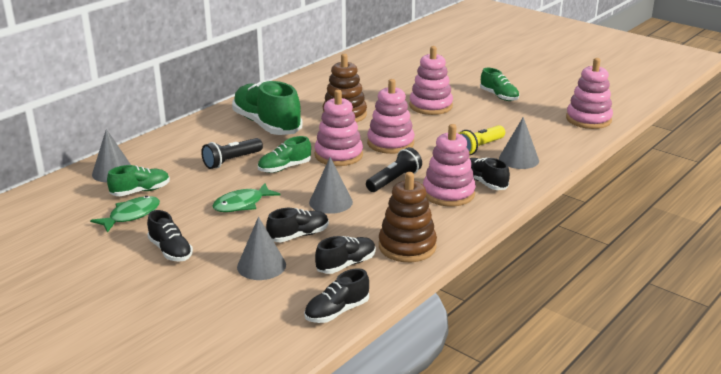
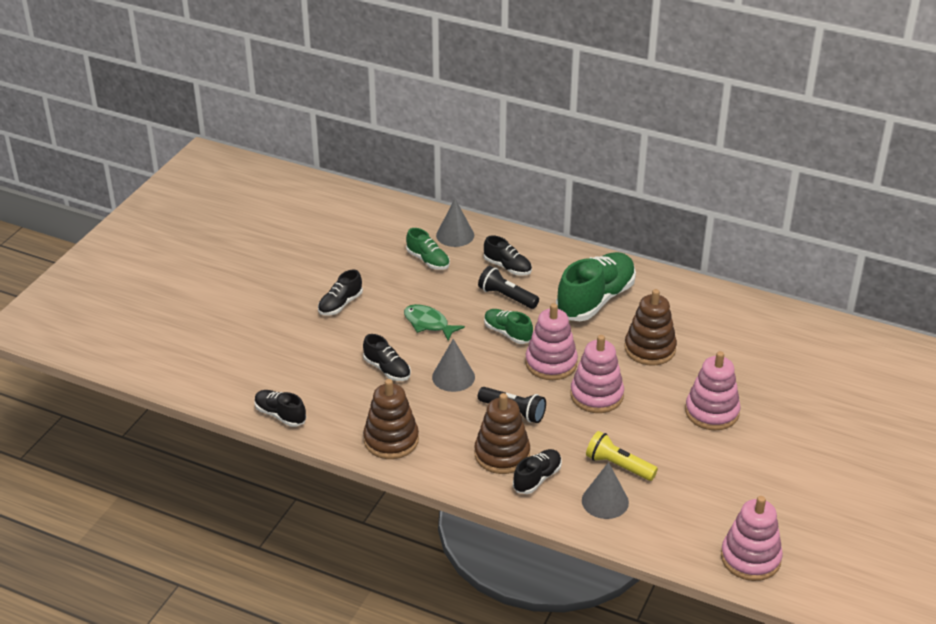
camera: 75 degrees right, 10 degrees up
(131, 215) = (387, 268): green fish -> none
(261, 265) = (333, 359): grey cone -> none
(346, 264) = (350, 407): black shoe -> black shoe (507, 267)
(448, 193) = (502, 454): pink stacking toy -> brown stacking toy
(499, 96) = (776, 468): green shoe -> none

